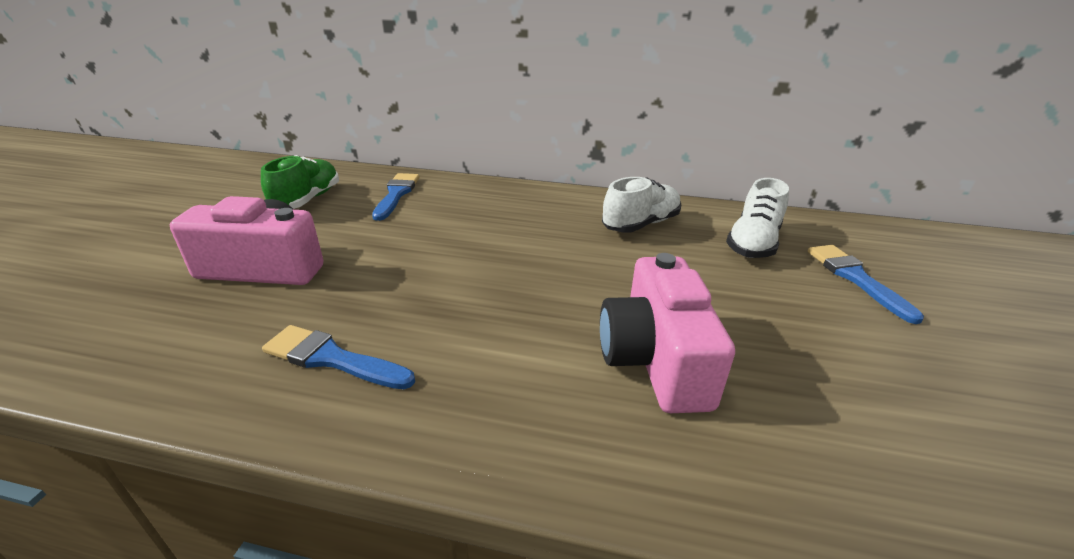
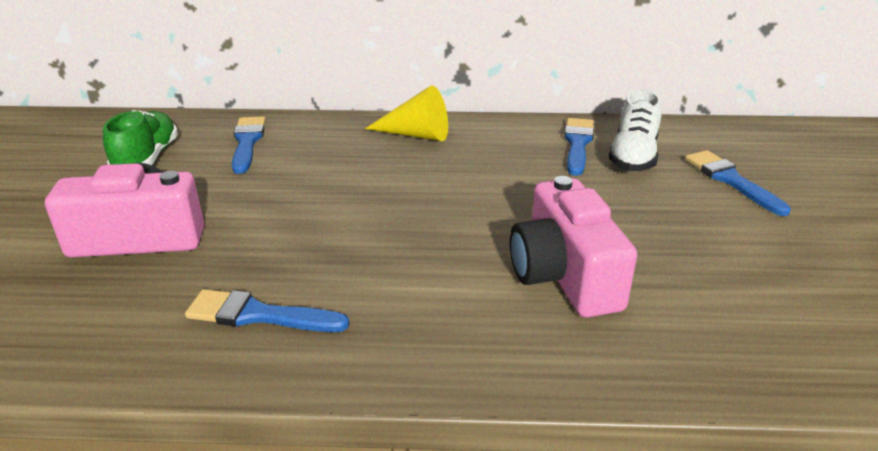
camera: 10 degrees left, 0 degrees up
(546, 202) = (416, 134): none -> yellow cone
(641, 224) = (520, 149): white shoe -> none
(698, 225) = (577, 144): none -> blue brush

